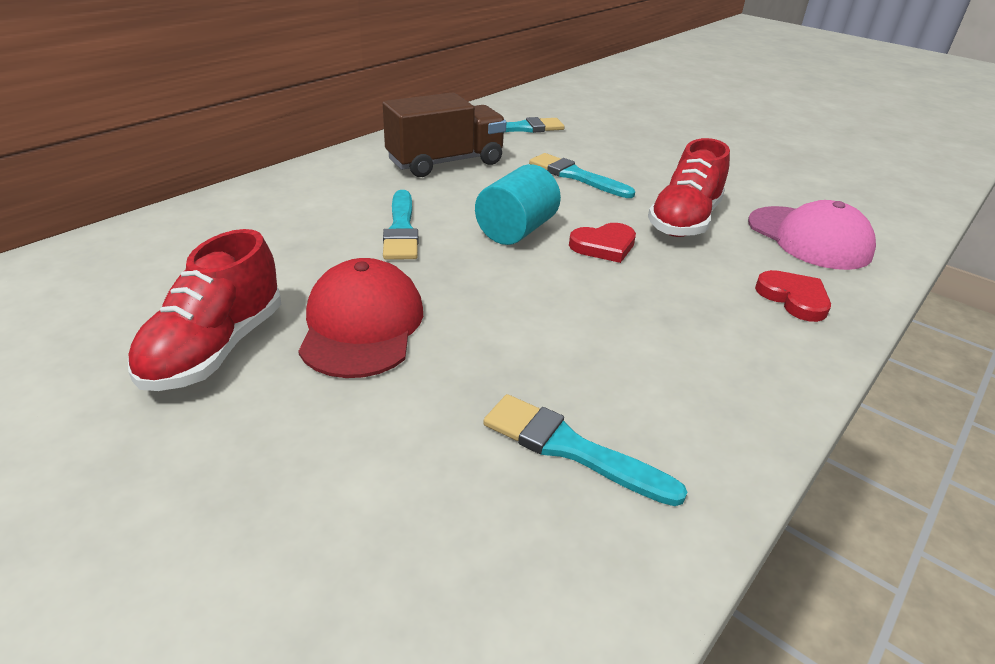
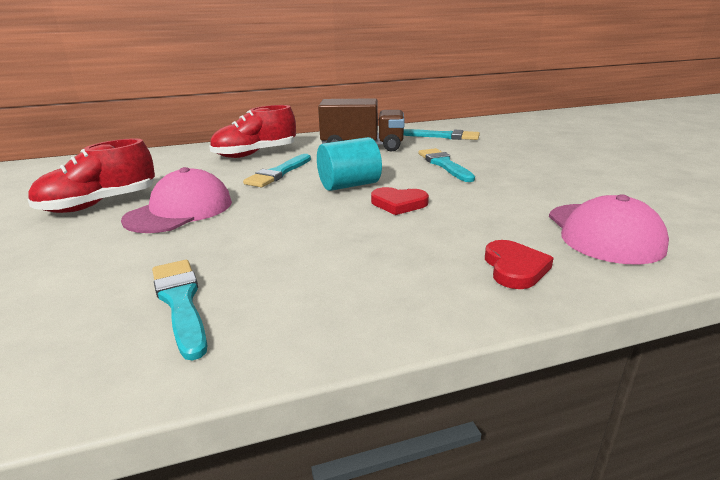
camera: 35 degrees right, 10 degrees down
(362, 325) = (180, 210): red cap -> pink cap
(684, 221) = (492, 201): red shoe -> red shoe (255, 154)

